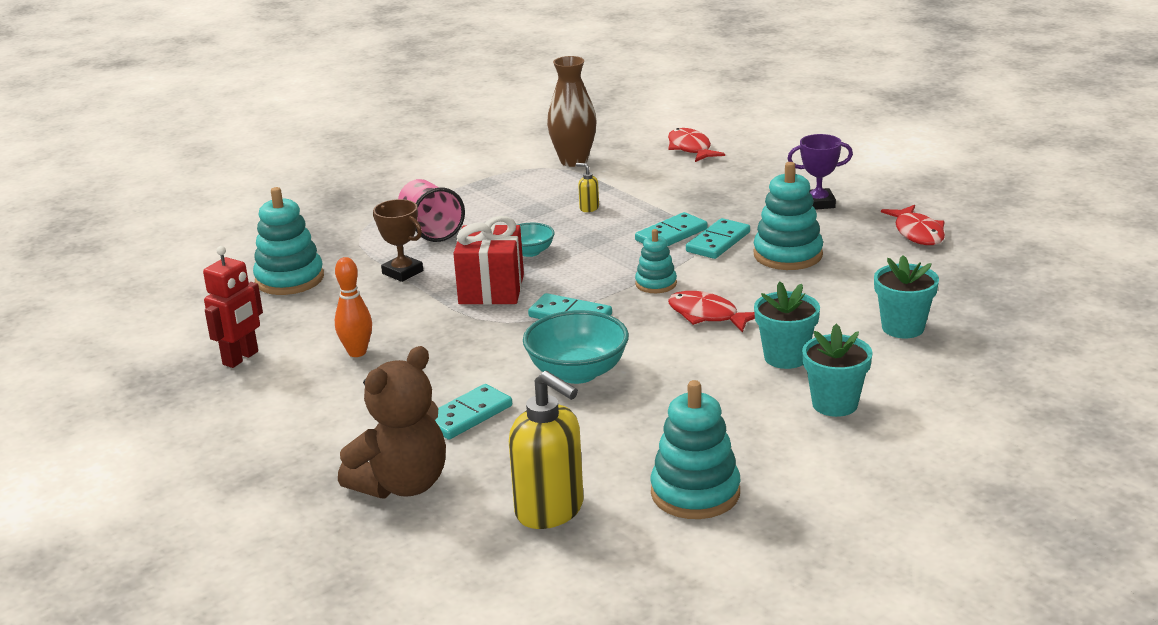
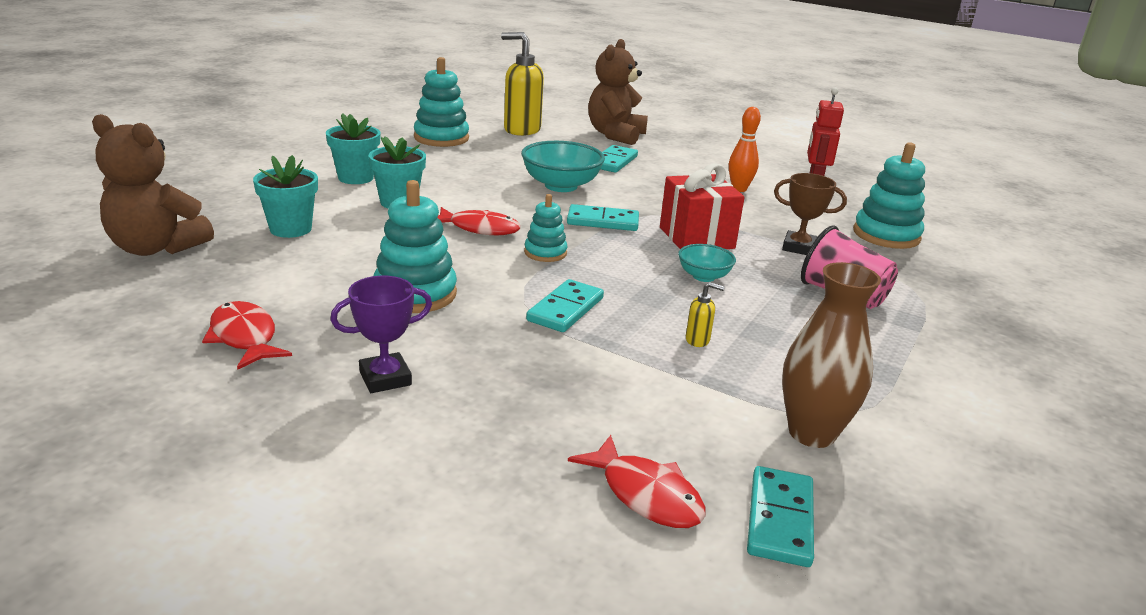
camera: 155 degrees right, 0 degrees up
(718, 242) = (504, 304): turquoise domino -> turquoise domino (779, 519)
(1026, 314) = (156, 248): none -> brown teddy bear

